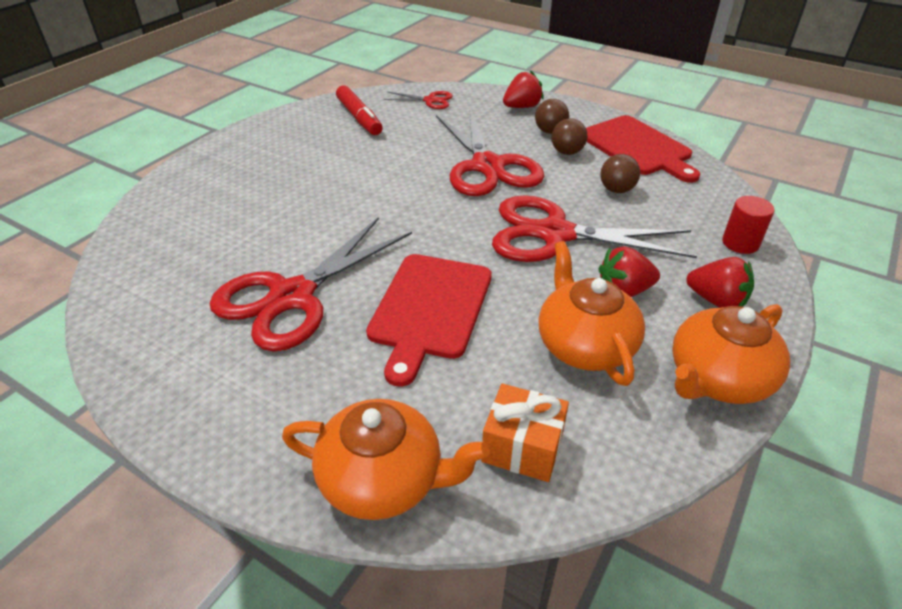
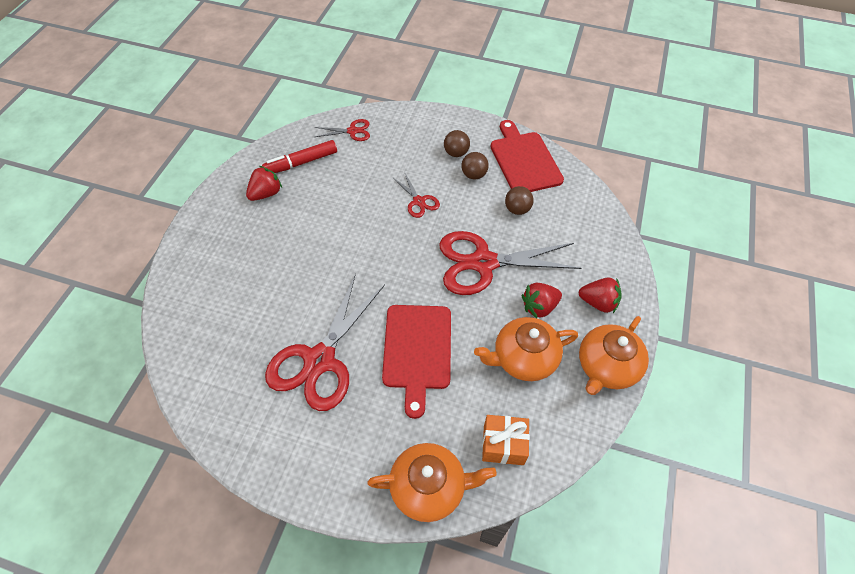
camera: 15 degrees left, 15 degrees up
(359, 118) = (301, 162): red marker -> red marker turned 105 degrees clockwise
(487, 166) = (419, 201): red scissors -> red scissors, size x0.47
(522, 107) = (427, 127): red strawberry -> red strawberry (266, 193)
(584, 345) = (523, 358): orange teapot -> orange teapot turned 75 degrees counterclockwise
(638, 148) = (524, 160): red cutting board -> red cutting board turned 150 degrees counterclockwise
(740, 243) = (607, 247): red cylinder -> none

